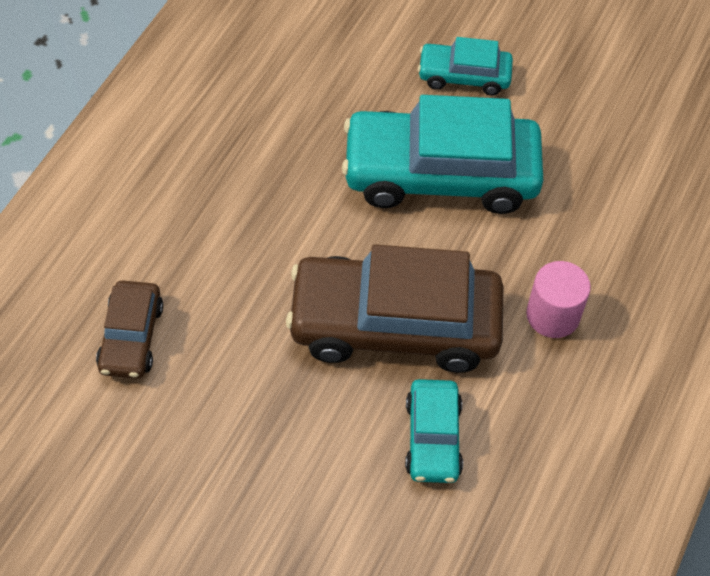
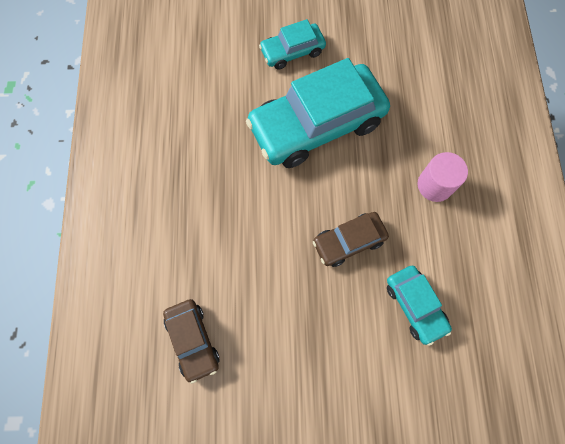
camera: 25 degrees left, 15 degrees up
(394, 325) = (349, 241): brown car -> brown car, size x0.50

